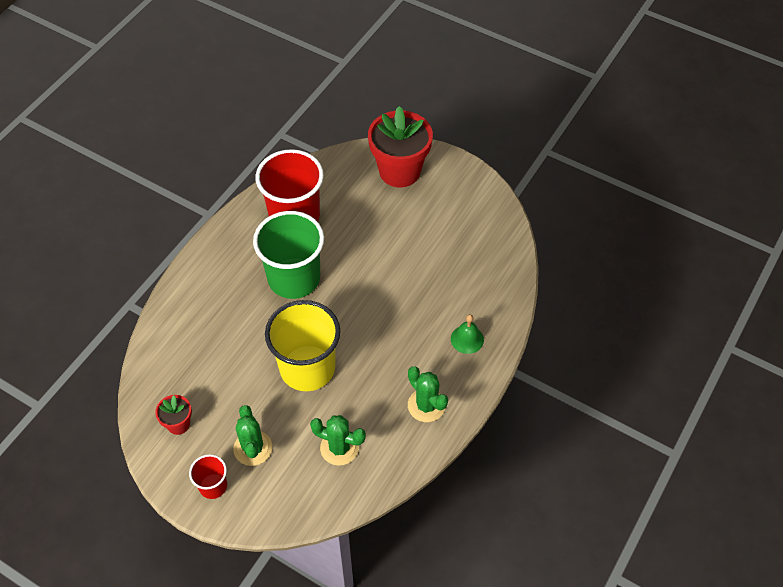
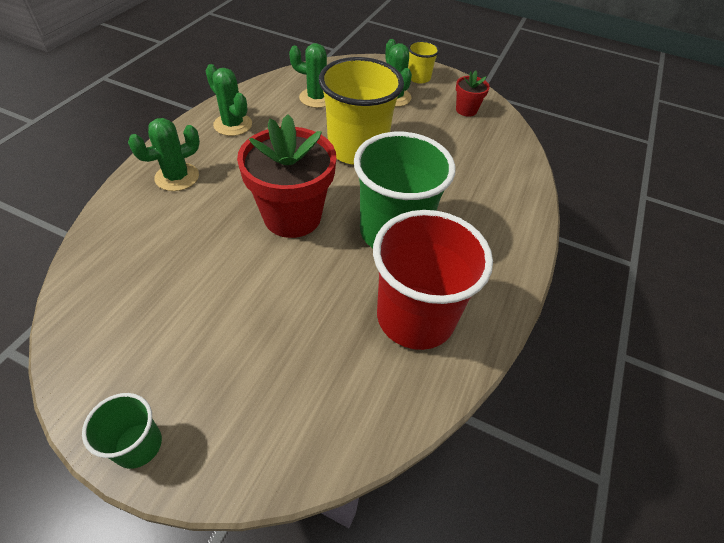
camera: 170 degrees right, 5 degrees down
(213, 486) = (419, 78): red cup -> yellow cup
(399, 171) = (244, 420): red flower pot -> red flower pot (292, 216)
(451, 164) = (138, 445): none -> green cup
(467, 339) = (177, 177): green bell -> green cactus

